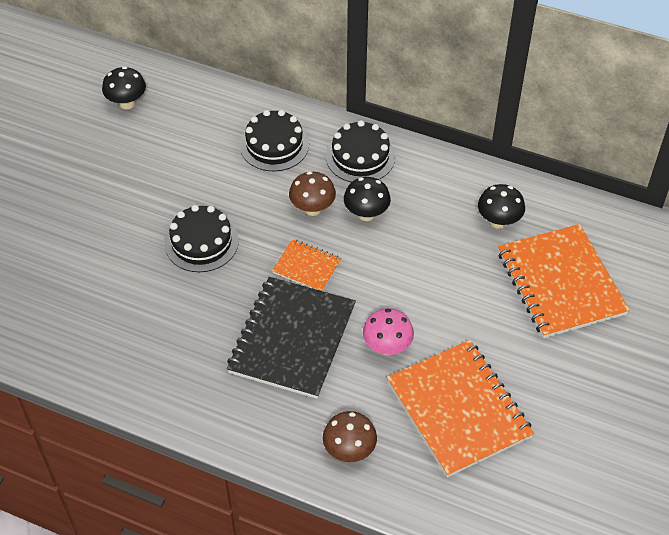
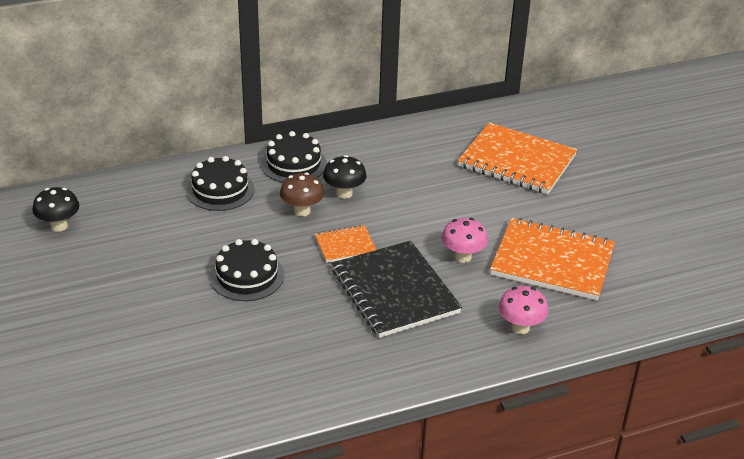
camera: 45 degrees left, 15 degrees down
(349, 451) = (520, 327): brown mushroom -> pink mushroom
(498, 221) = (435, 151): black mushroom -> none

